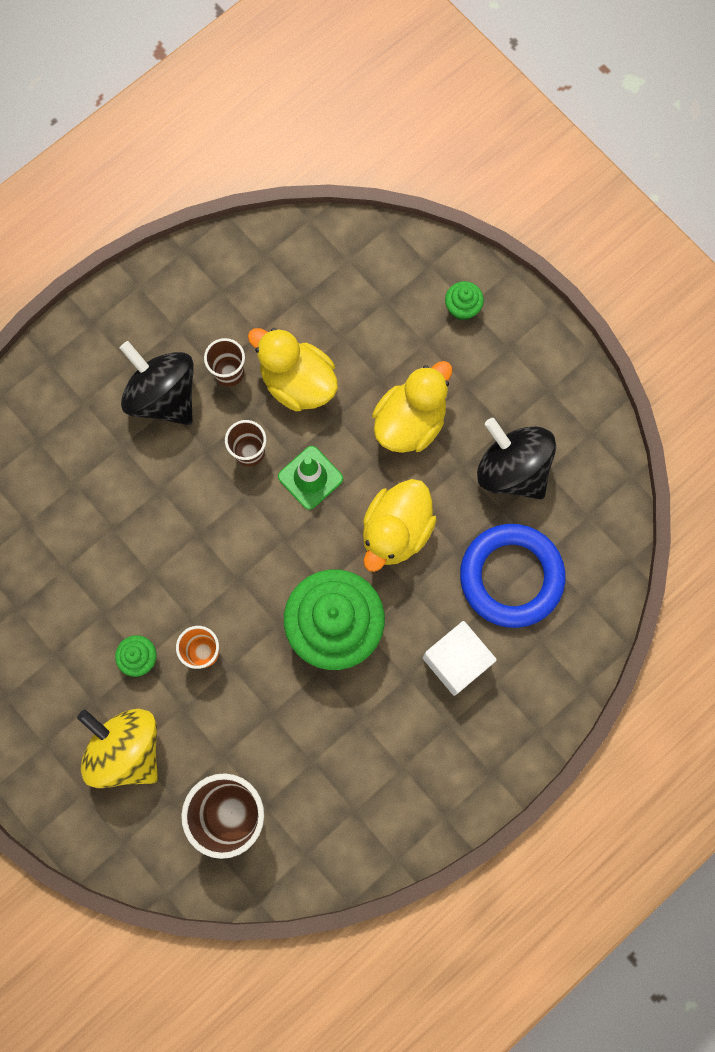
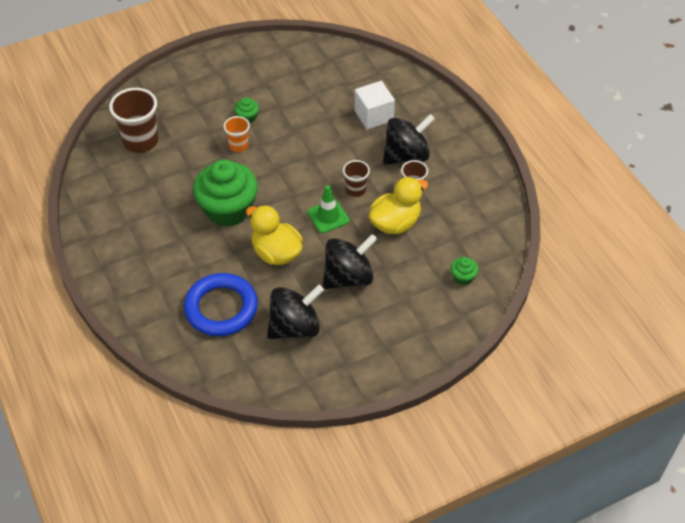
camera: 105 degrees right, 25 degrees down
(127, 749) = (197, 103): yellow spinning top -> none
(410, 422) = (348, 277): yellow duck -> black spinning top
(456, 661) = (179, 265): white cube -> white cube (373, 115)
(462, 307) = (424, 327): green cupcake -> green cupcake (463, 277)

